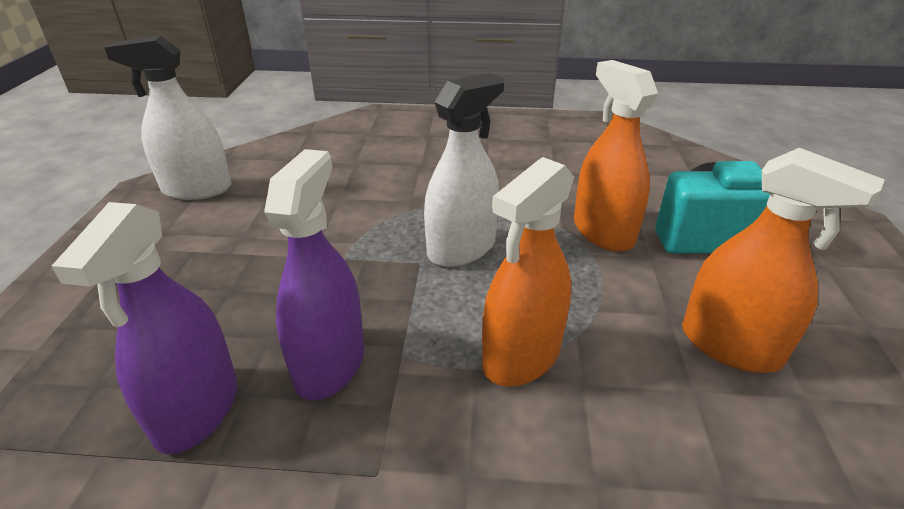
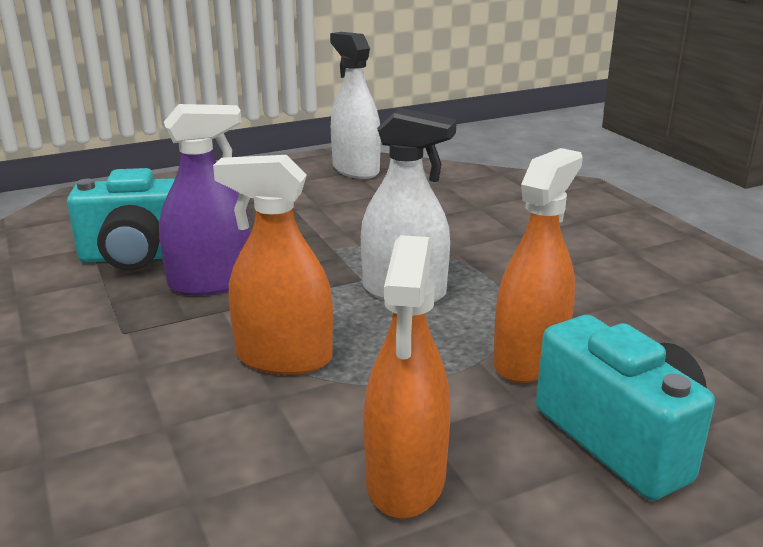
camera: 60 degrees right, 10 degrees down
(197, 409) = (139, 257): purple spray bottle -> turquoise camera

